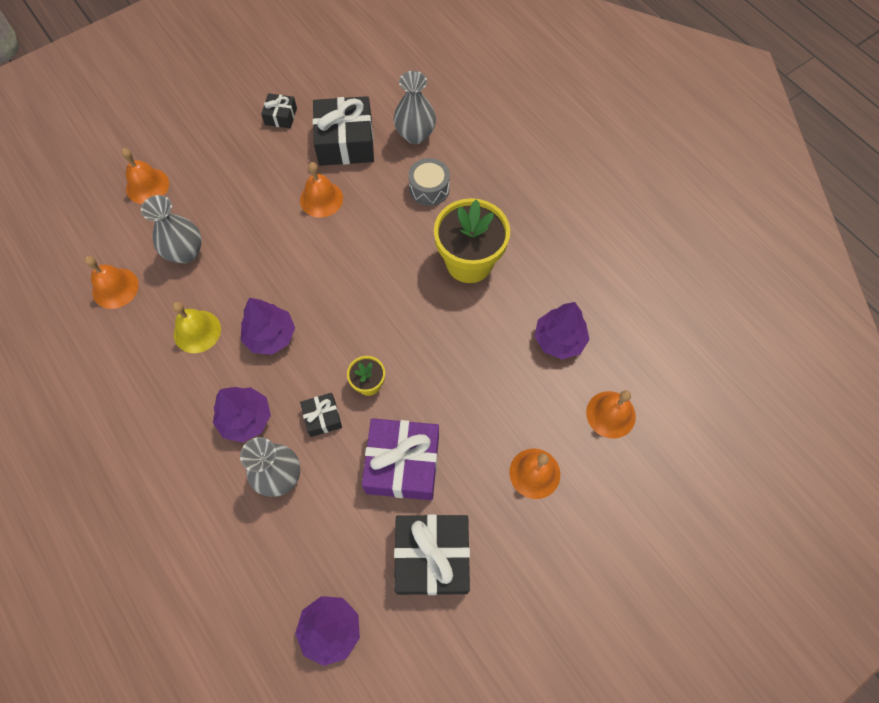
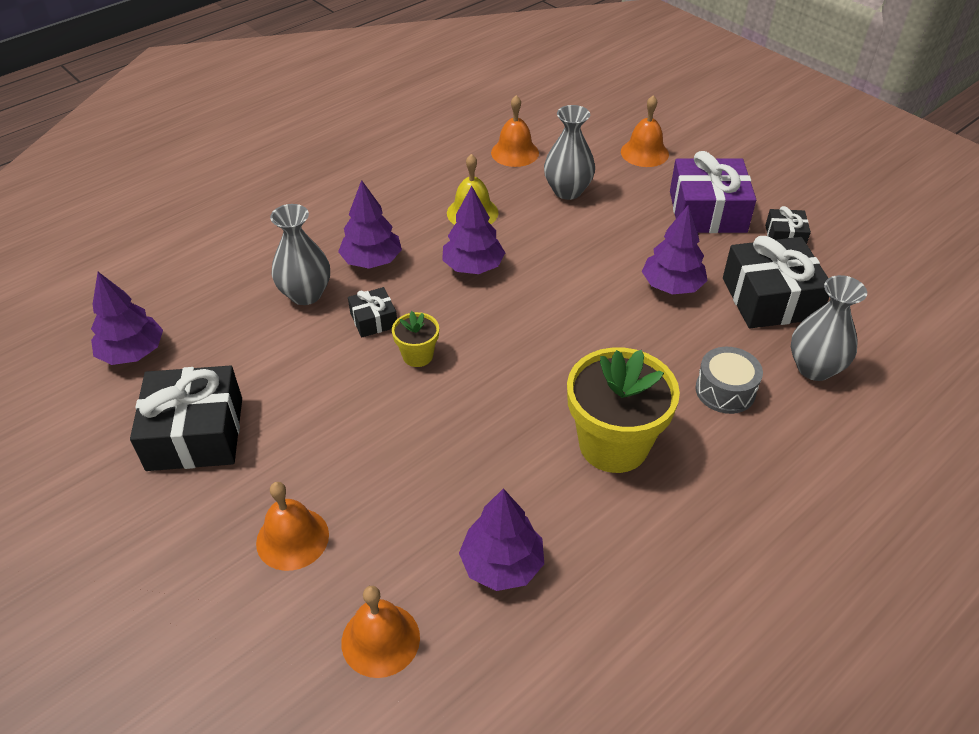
camera: 85 degrees right, 20 degrees down
(321, 199) = (672, 286): orange bell -> purple tree
(403, 464) = (313, 396): purple gift -> purple gift (707, 211)

